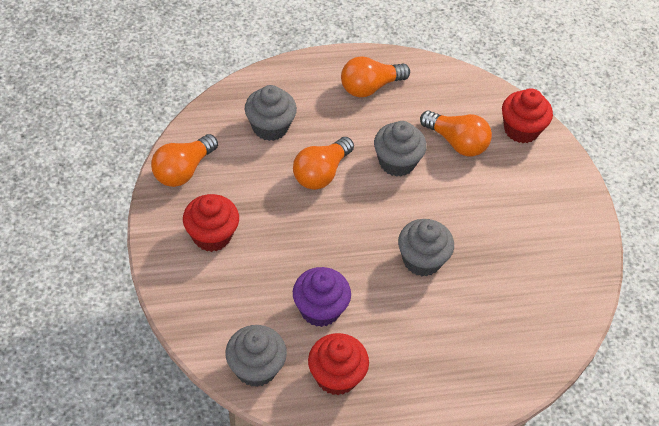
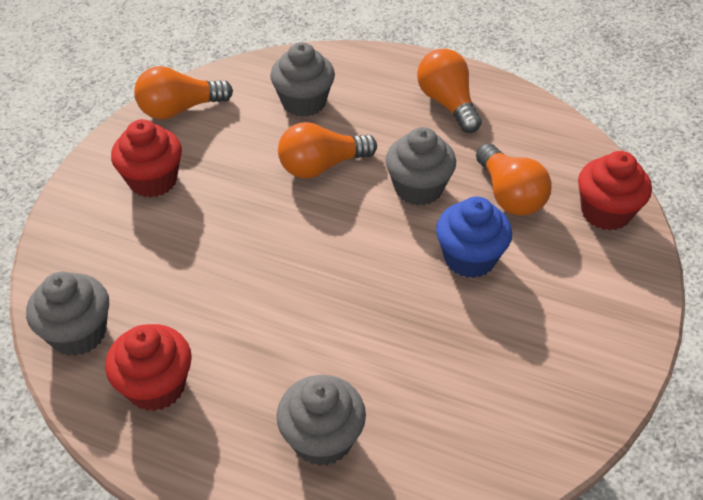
camera: 35 degrees right, 5 degrees down
(320, 309) = (201, 304): purple cupcake -> none
(370, 87) = (447, 103): orange light bulb -> orange light bulb turned 60 degrees clockwise
(422, 260) = (364, 304): grey cupcake -> grey cupcake (322, 439)
(462, 199) = (469, 258): none -> blue cupcake

